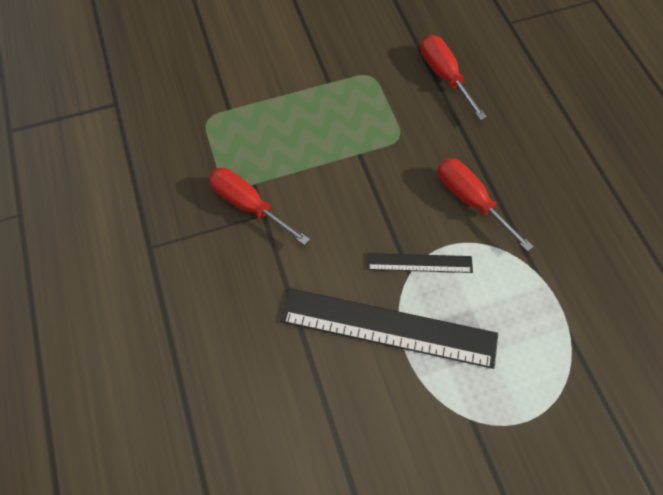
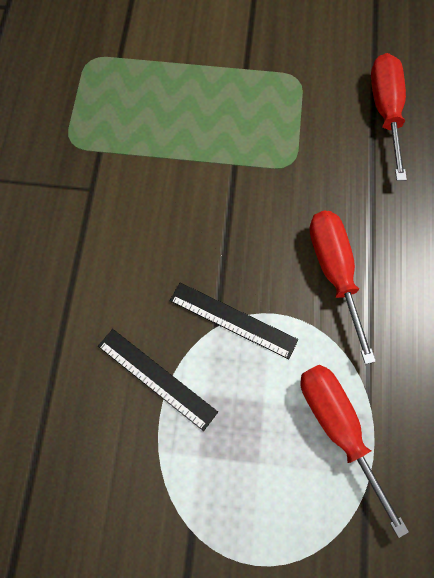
camera: 25 degrees right, 5 degrees up
(248, 205) = (81, 172): red screwdriver -> red screwdriver (338, 428)
(388, 327) = (157, 378): black ruler -> black ruler, size x0.51

